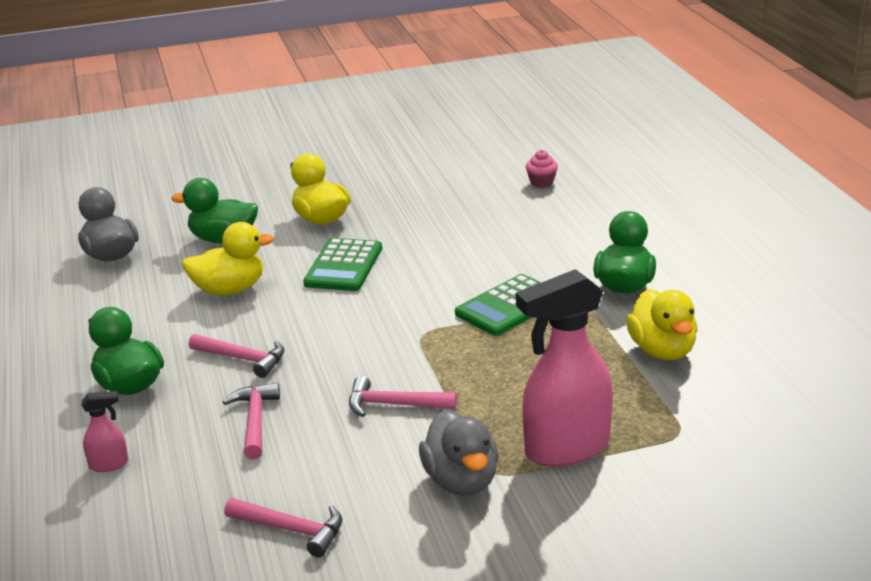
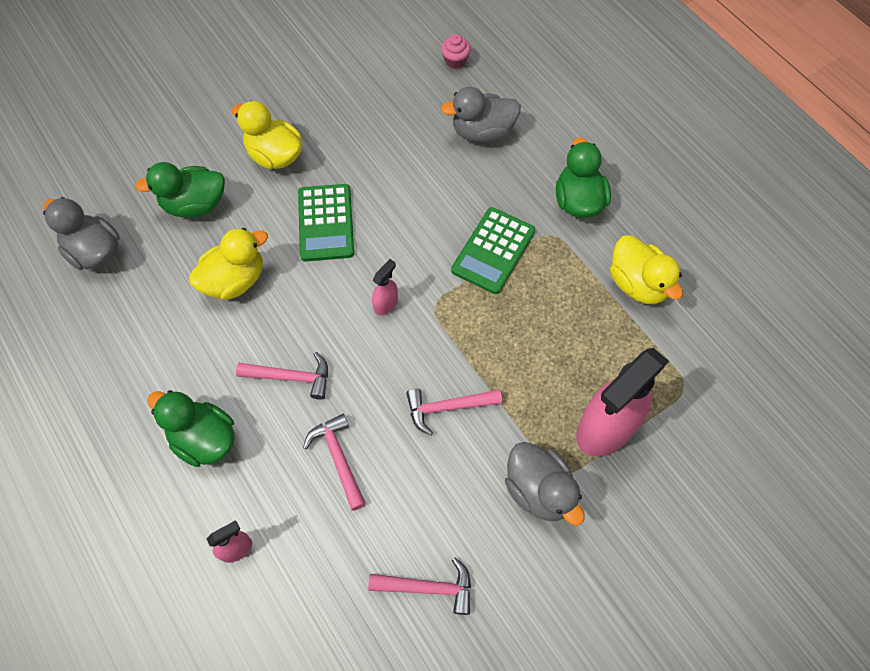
camera: 20 degrees left, 35 degrees up
(372, 325) = (386, 304): none -> pink spray bottle
(543, 229) = (482, 132): none -> grey duck

